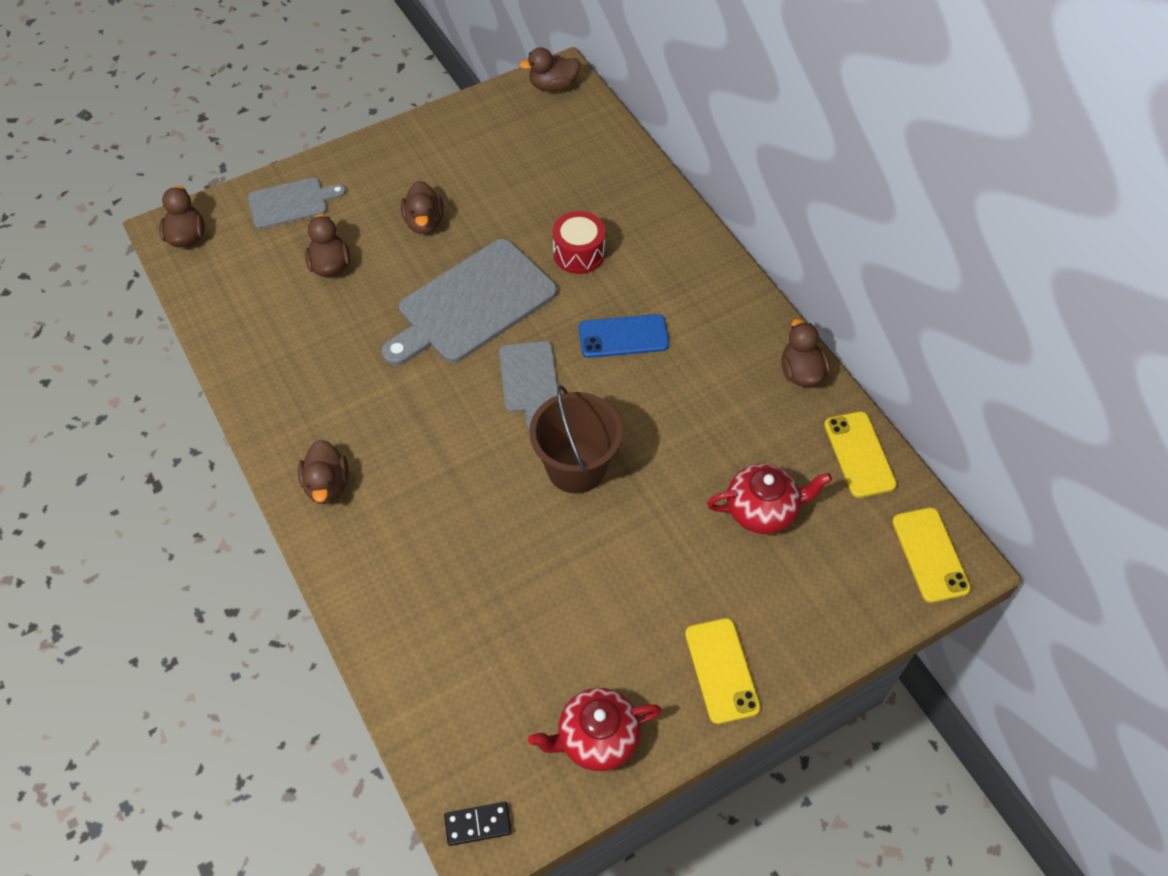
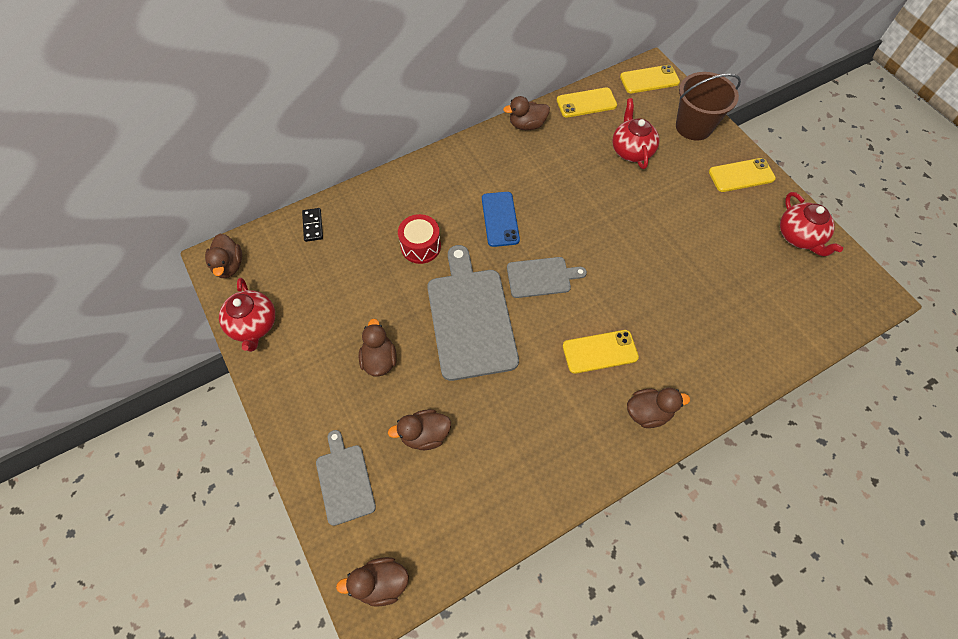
camera: 90 degrees left, 5 degrees up
(415, 439) = (600, 351): none -> yellow phone
(424, 222) = (379, 359): brown duck -> brown duck turned 90 degrees counterclockwise
(472, 304) = (470, 318): grey cutting board -> grey cutting board turned 150 degrees counterclockwise
(475, 115) = (254, 325): none -> red teapot
(478, 824) = (869, 297): black domino -> black domino (313, 226)
(576, 467) = (612, 247): brown bucket -> brown bucket (693, 126)

